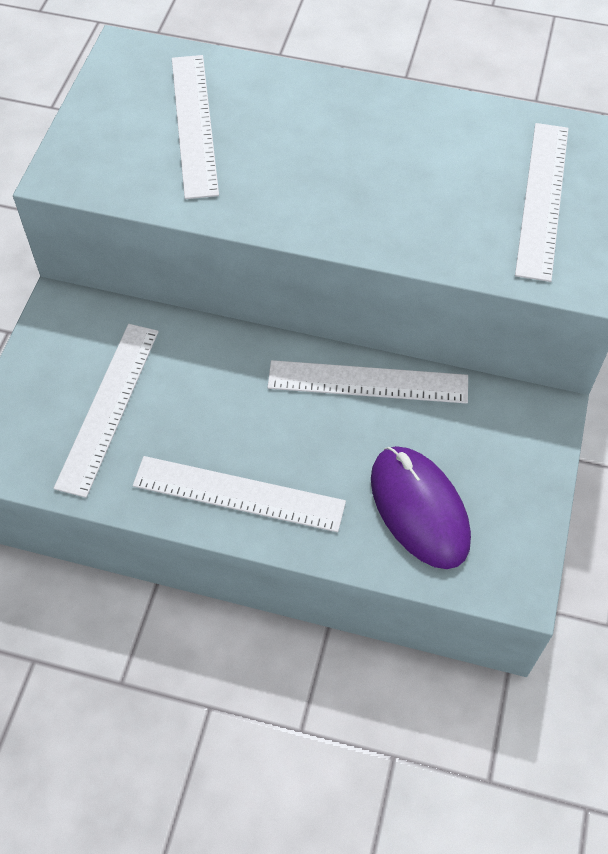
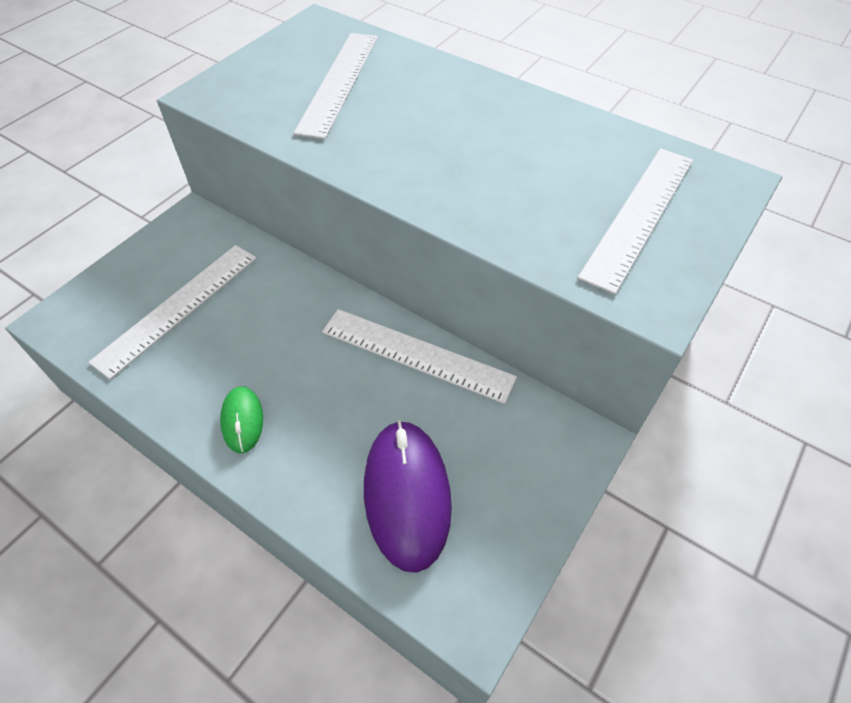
camera: 20 degrees right, 5 degrees down
(238, 494) = (242, 420): white ruler -> green mouse

